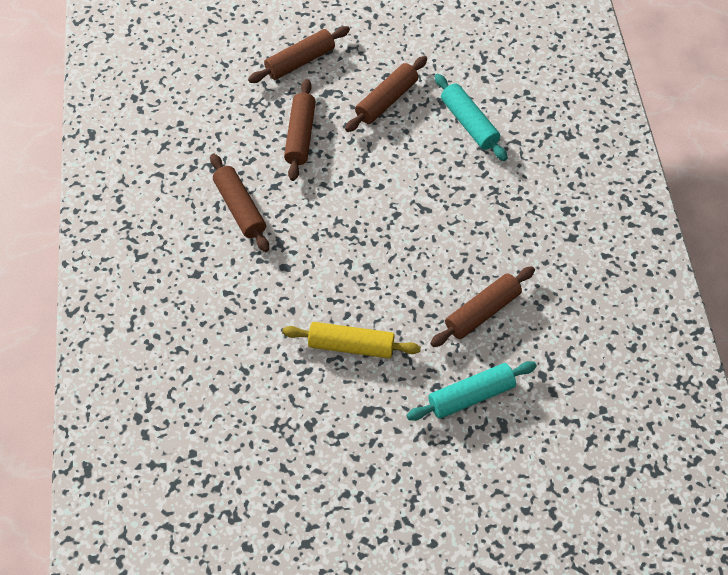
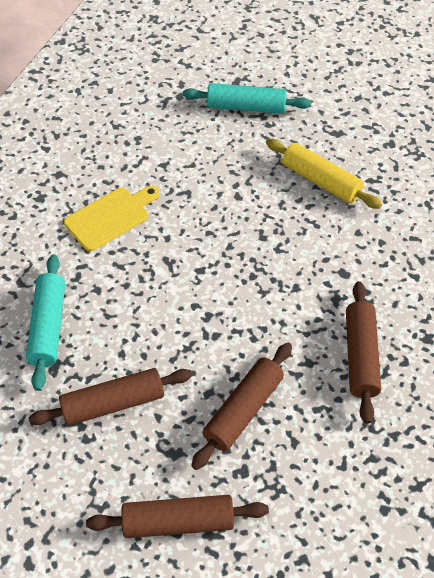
camera: 150 degrees left, 5 degrees down
(482, 312) = (188, 155): brown rolling pin -> none
(497, 222) = (111, 217): none -> yellow cutting board

